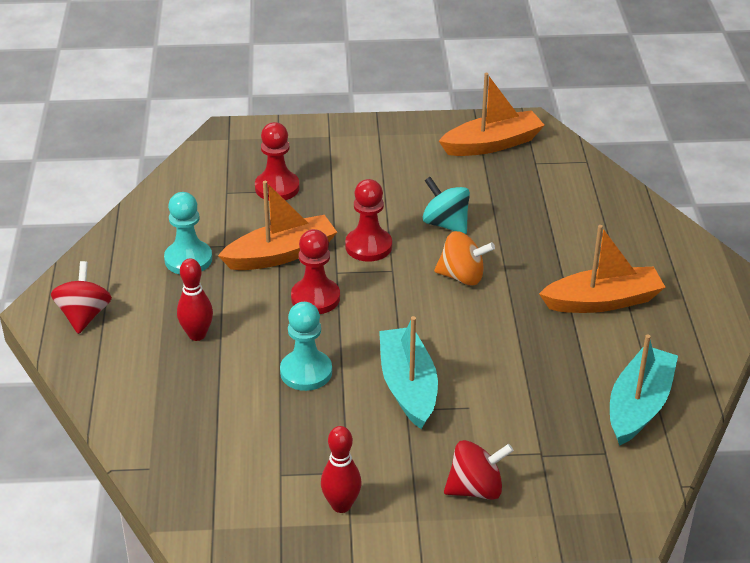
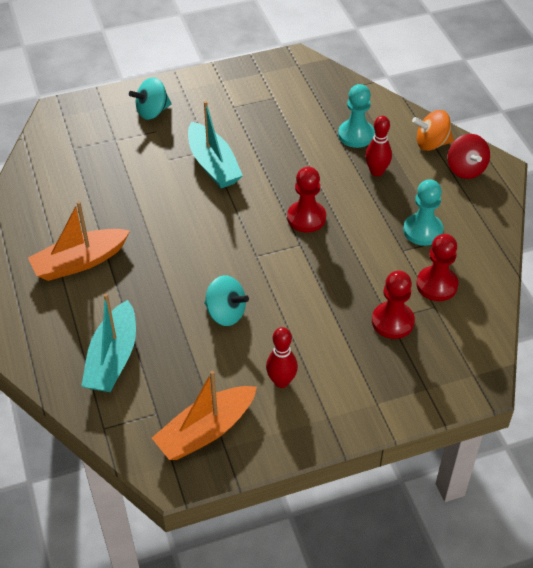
camera: 165 degrees right, 10 degrees up
(281, 254) = (352, 251): orange boat -> none
(306, 372) = (287, 161): turquoise pawn -> turquoise pawn (356, 135)
(341, 505) = (230, 89): red bowling pin -> red bowling pin (281, 381)
(368, 246) = (284, 274): red pawn -> red pawn (436, 285)
(462, 276) = (197, 261): orange spinning top -> orange spinning top (431, 143)
(476, 489) = (152, 112): red spinning top -> turquoise spinning top
(639, 405) = (50, 183): turquoise boat -> turquoise boat (113, 358)

